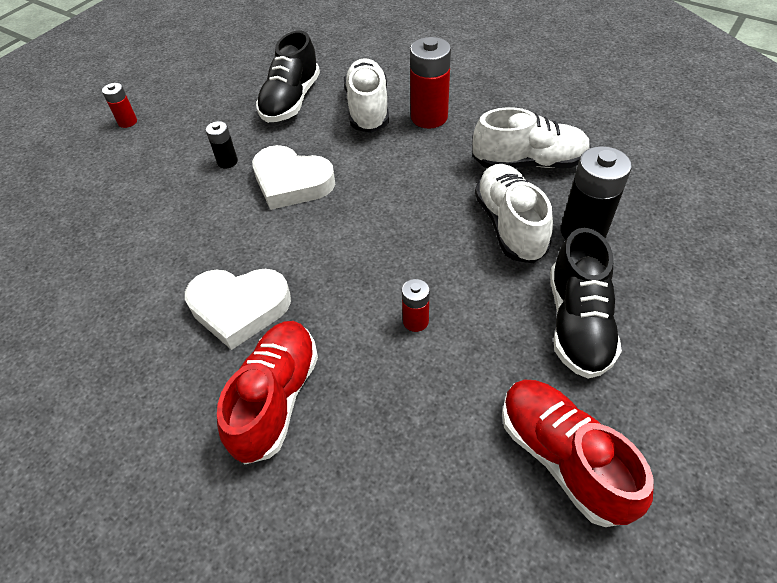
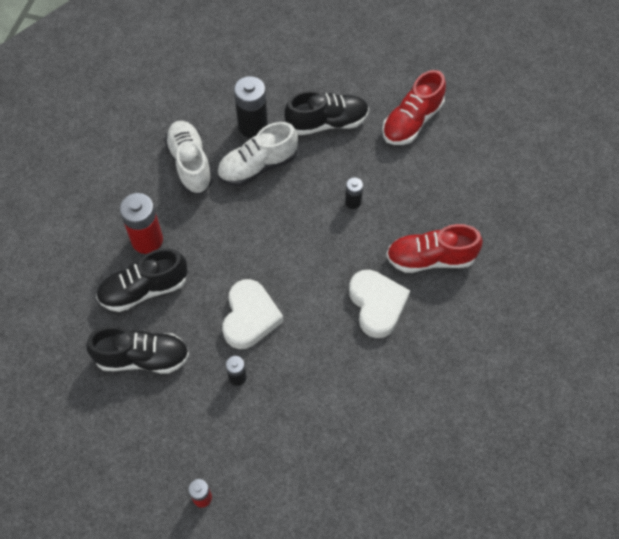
camera: 110 degrees left, 10 degrees up
(368, 109) = (144, 289): white shoe -> black shoe
(415, 321) = (353, 202): red battery -> black battery

